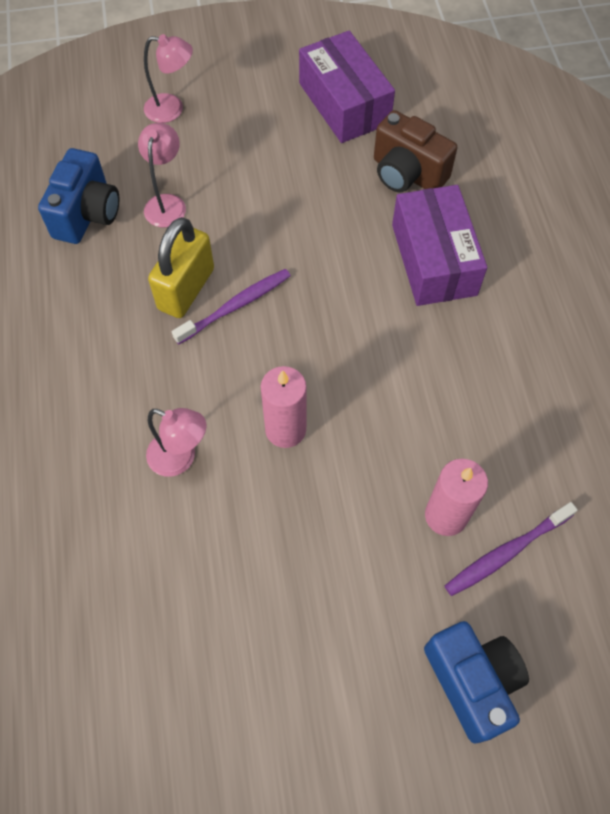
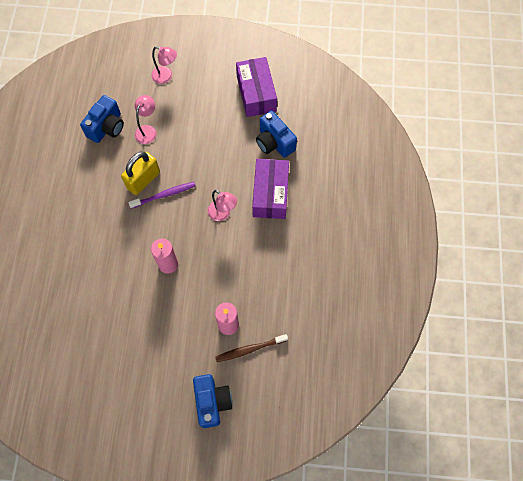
camera: 15 degrees right, 5 degrees up
(180, 458) = (115, 265): pink lamp -> pink lamp (222, 214)
(407, 174) = (274, 143): brown camera -> blue camera
(506, 552) = (249, 349): purple toothbrush -> brown toothbrush

